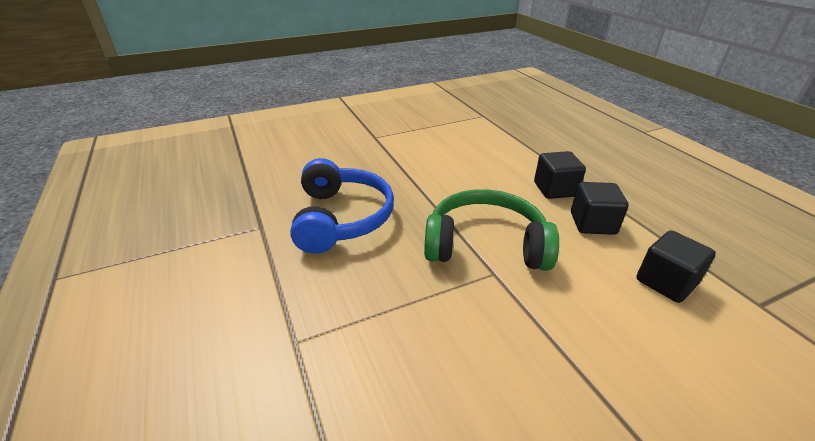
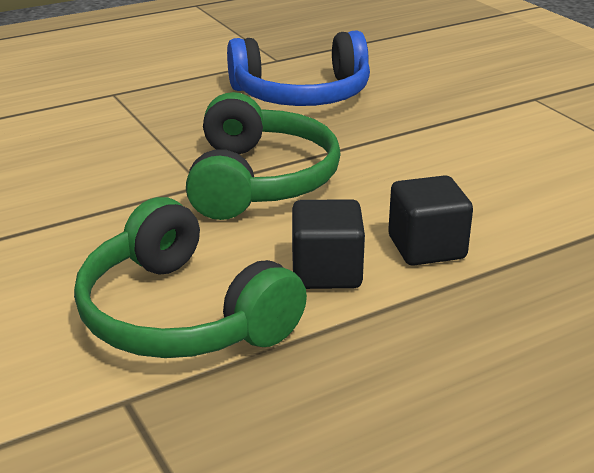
camera: 85 degrees right, 5 degrees down
(665, 282) = (181, 315): black cube -> green headphones

